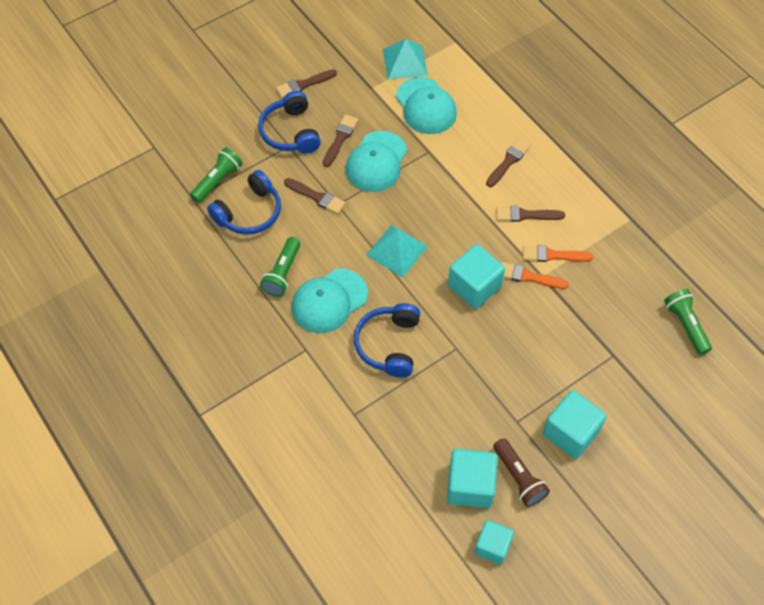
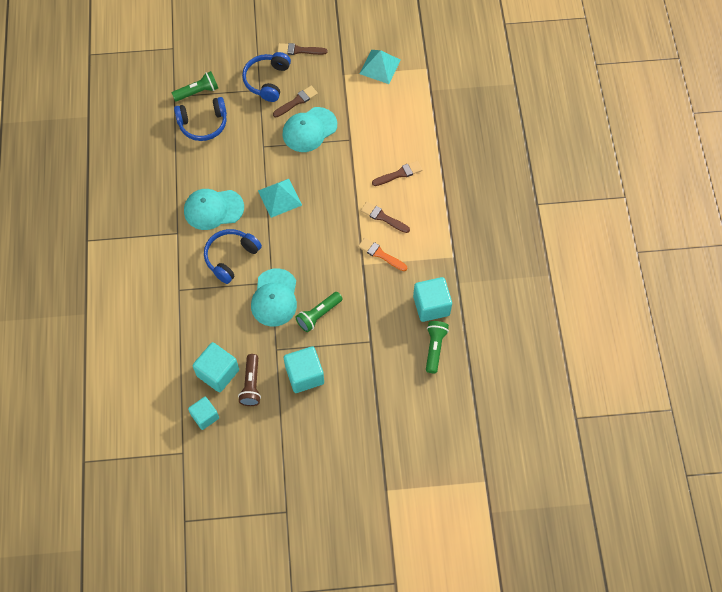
camera: 30 degrees right, 5 degrees up
(283, 273) = (197, 176): green flashlight -> green flashlight (318, 315)
(317, 197) = (253, 135): brown brush -> none
(426, 106) = (371, 106): turquoise cap -> turquoise cap (274, 298)
(474, 286) = (312, 248): turquoise cube -> turquoise cube (431, 305)
(528, 277) = (353, 260): orange brush -> none

